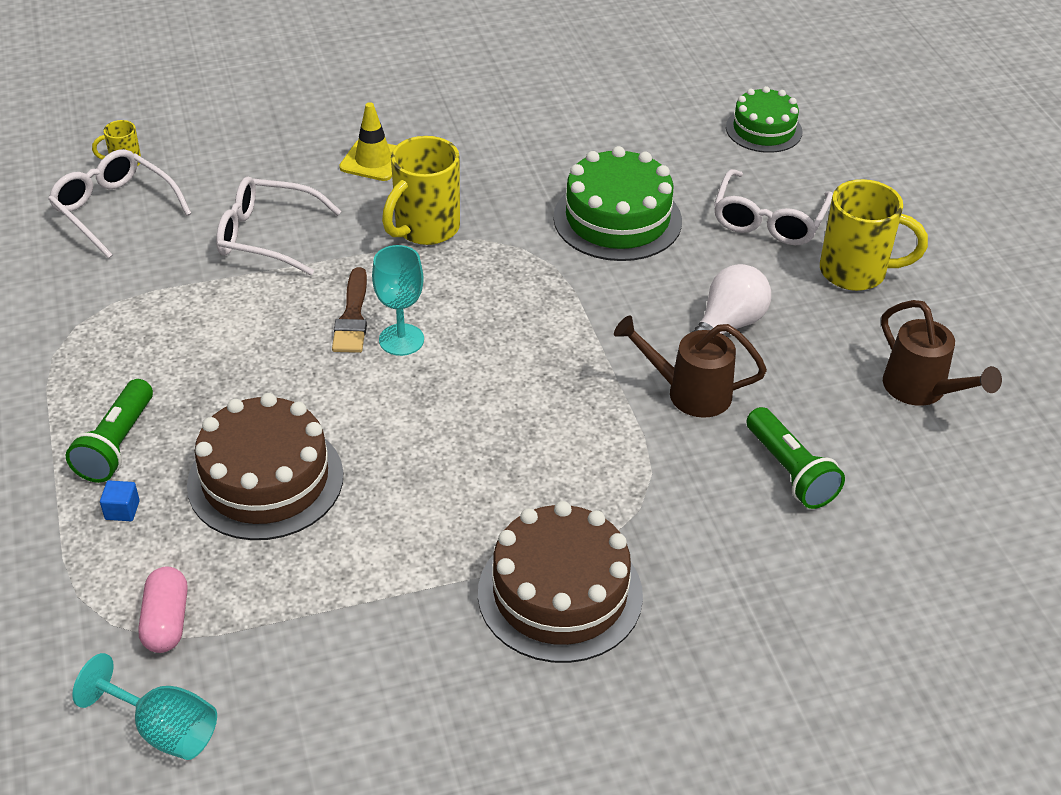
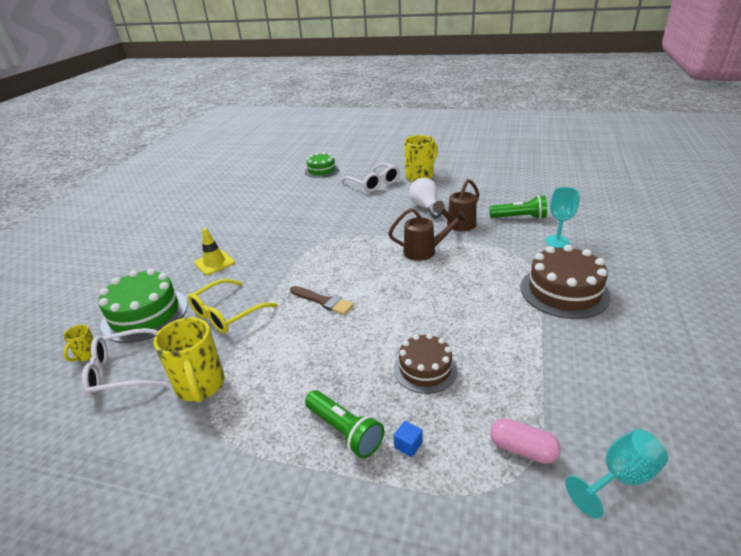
camera: 55 degrees left, 10 degrees down
(265, 480) = (425, 369): brown cake -> brown cake, size x0.64
(266, 236) = (226, 314): white glasses -> yellow glasses
(401, 340) = (356, 290): turquoise goblet -> turquoise goblet (557, 241)
(425, 229) = (284, 261): yellow mug -> yellow mug (201, 386)
(617, 219) = (336, 212): green cake -> green cake (145, 314)
(921, 390) = (493, 182): brown watering can -> brown watering can (424, 251)

